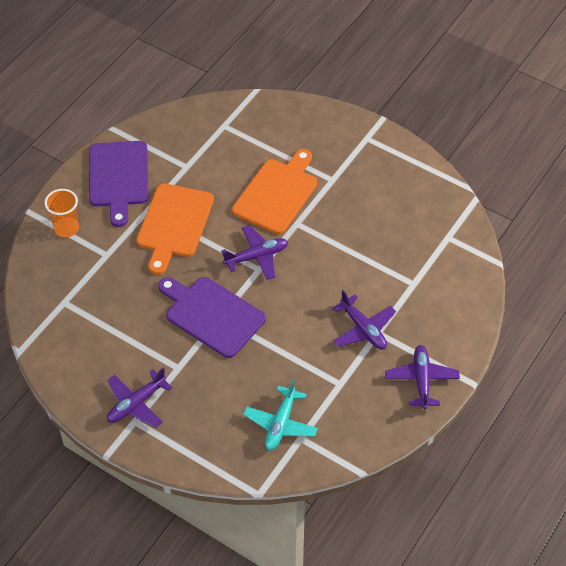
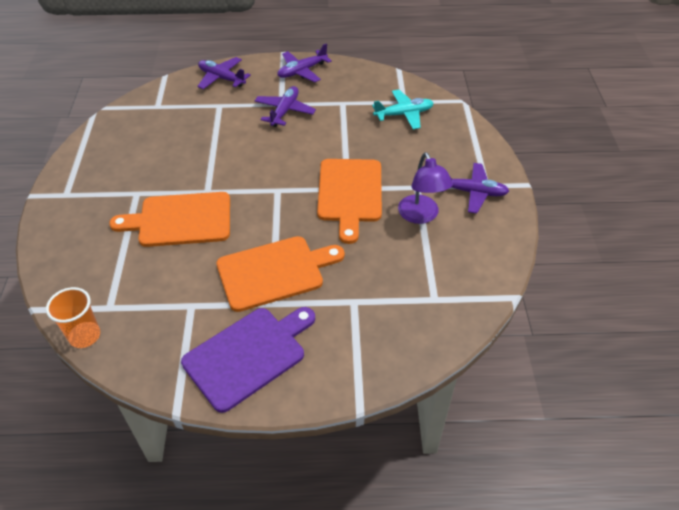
camera: 125 degrees left, 5 degrees down
(66, 228) = (351, 356): orange cup -> orange cup (85, 336)
(144, 348) = (421, 216): none -> purple lamp
(212, 315) = (349, 193): purple cutting board -> orange cutting board
(256, 257) = (265, 197): purple plane -> purple plane (221, 78)

